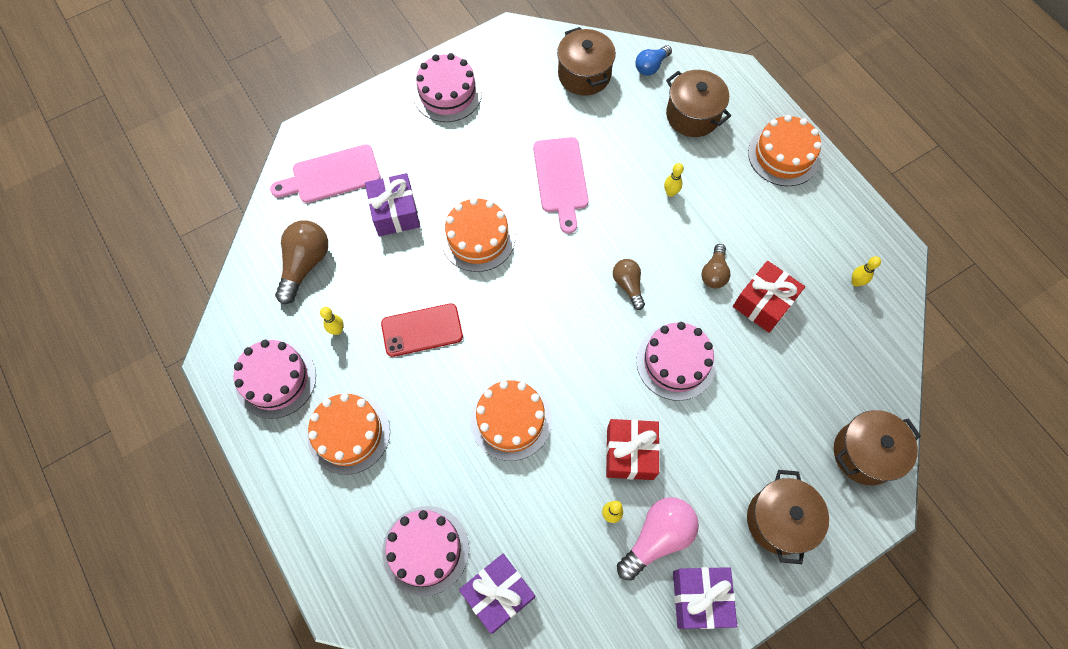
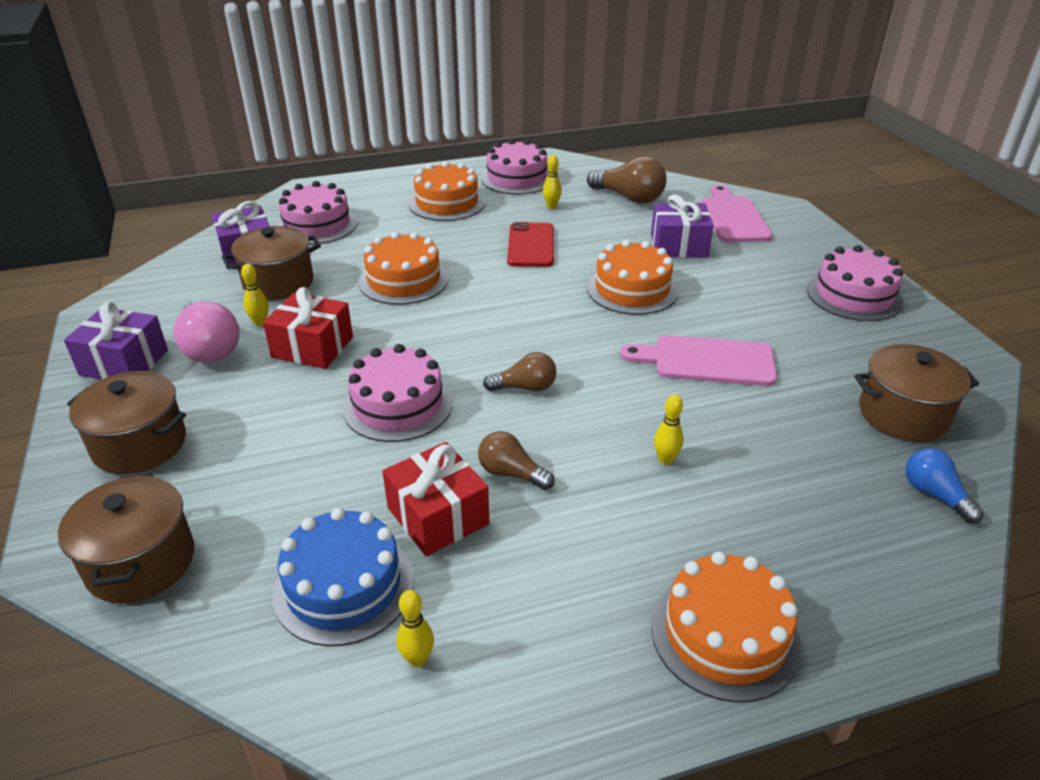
camera: 105 degrees right, 30 degrees down
(692, 115) = (824, 523): brown pot -> brown pot (278, 283)
(831, 334) = (344, 586): none -> blue cake

